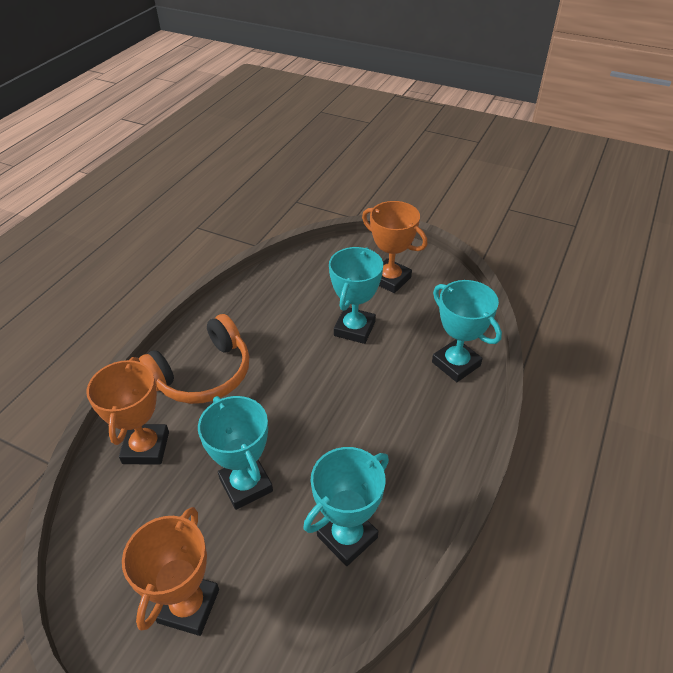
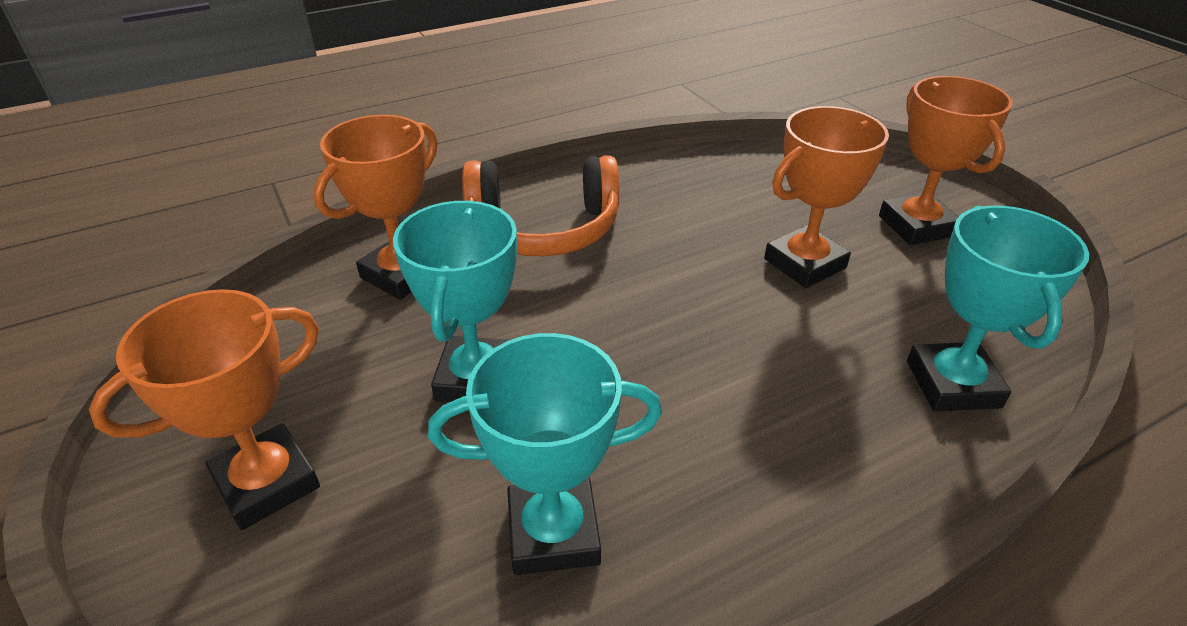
camera: 35 degrees right, 5 degrees down
(354, 329) = (804, 263): turquoise trophy -> orange trophy

